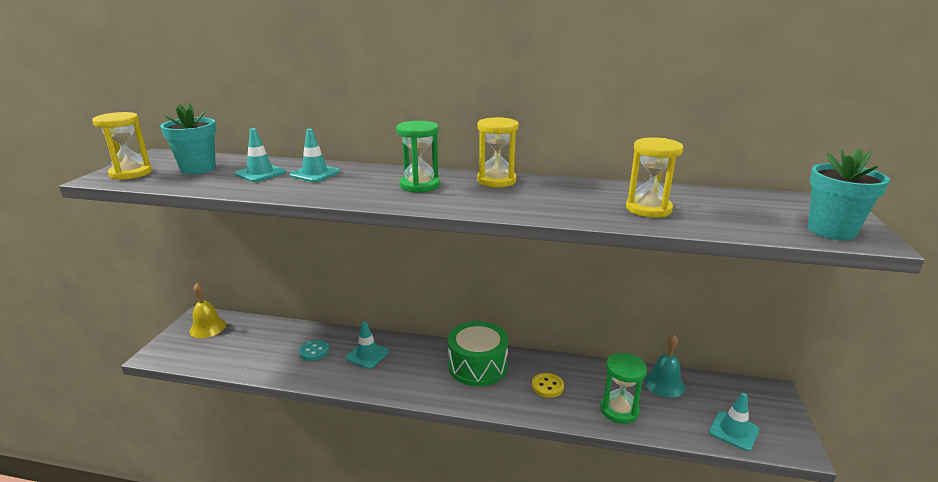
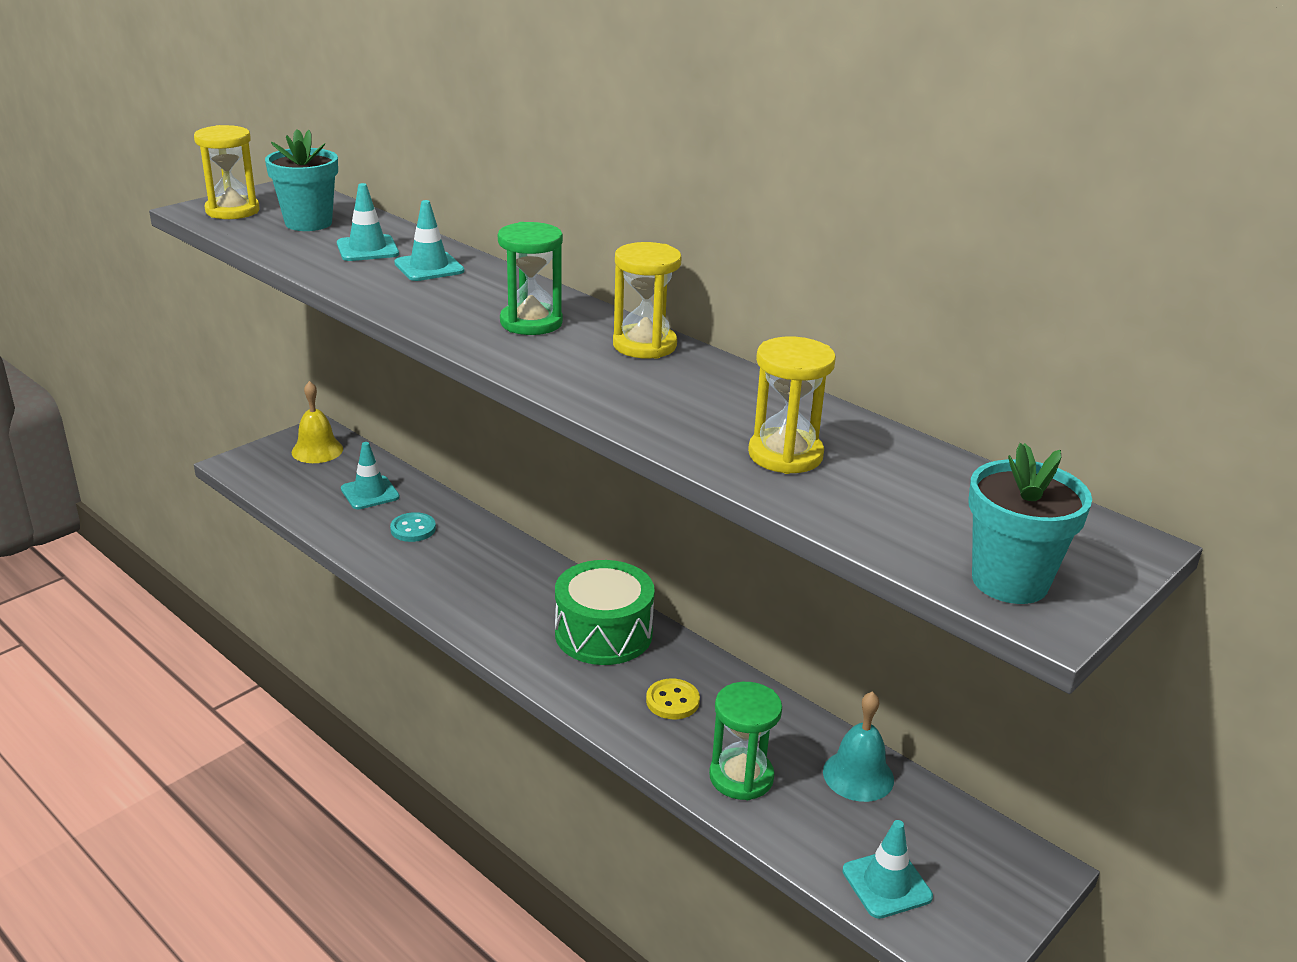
camera: 30 degrees right, 5 degrees up
(367, 355) = (473, 560): turquoise traffic cone -> turquoise traffic cone (370, 493)

